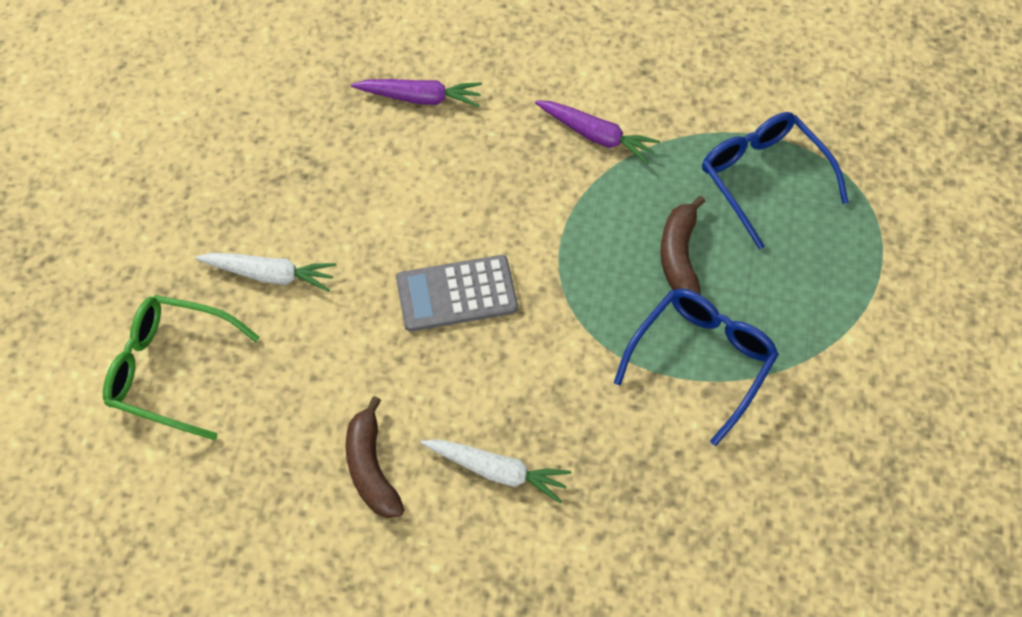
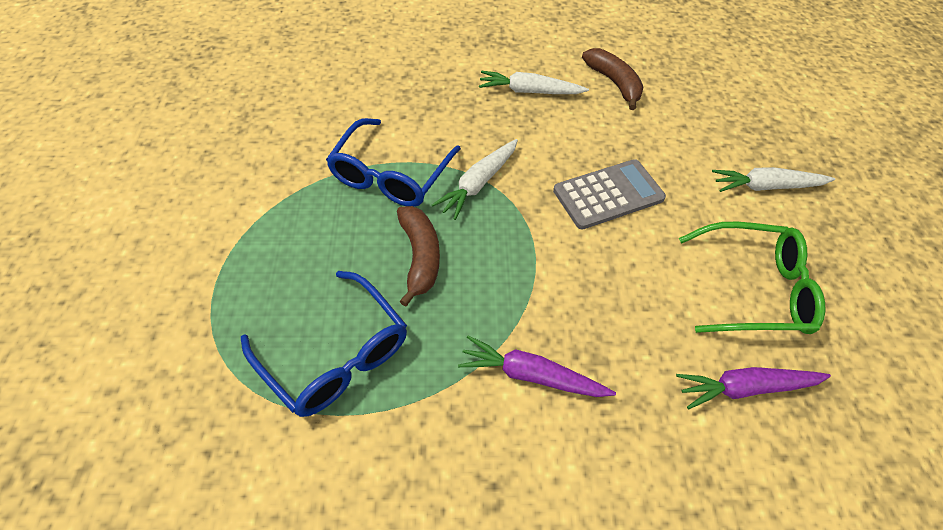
camera: 165 degrees right, 5 degrees down
(170, 370) = (786, 116): green glasses -> green glasses (754, 289)
(601, 332) = (478, 183): none -> white carrot

